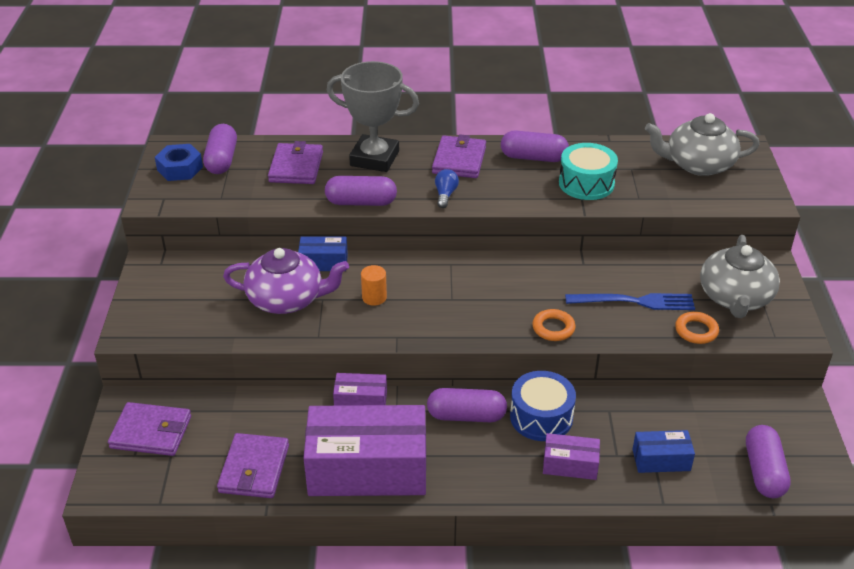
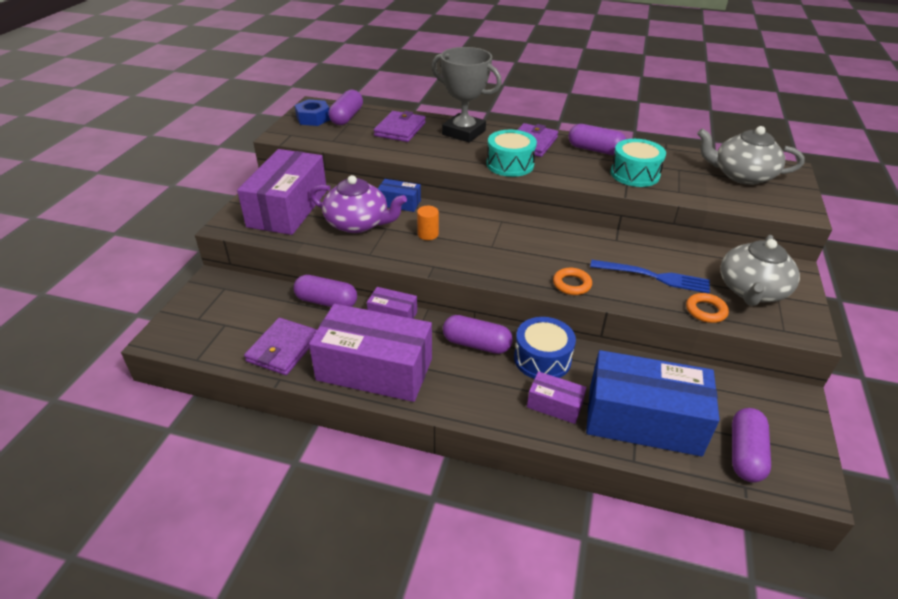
camera: 15 degrees right, 0 degrees up
(151, 432) = (219, 304): purple wallet -> none
(192, 295) = (288, 208): none -> purple box
(361, 202) = (439, 159): purple capsule -> purple capsule (326, 302)
(445, 195) = (510, 164): blue light bulb -> turquoise drum
(661, 460) = (643, 420): blue box -> blue box, size x2.17

